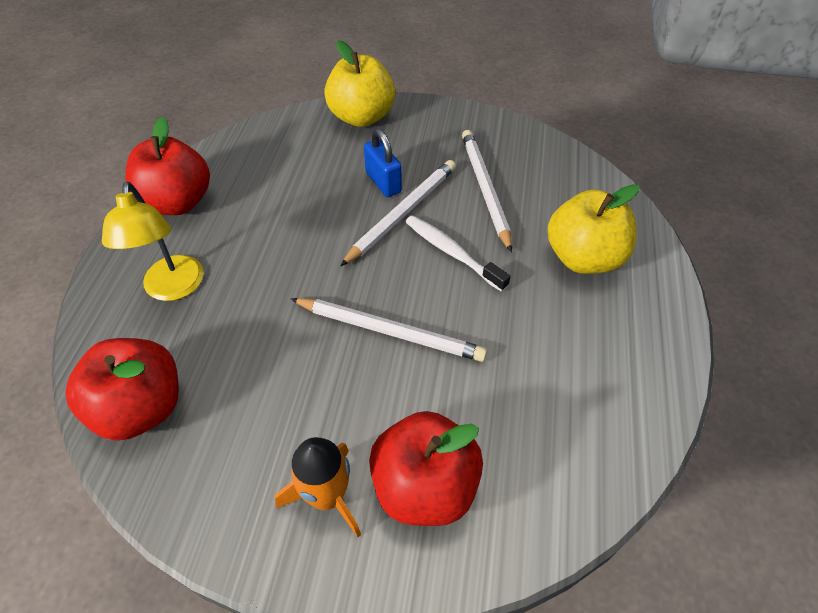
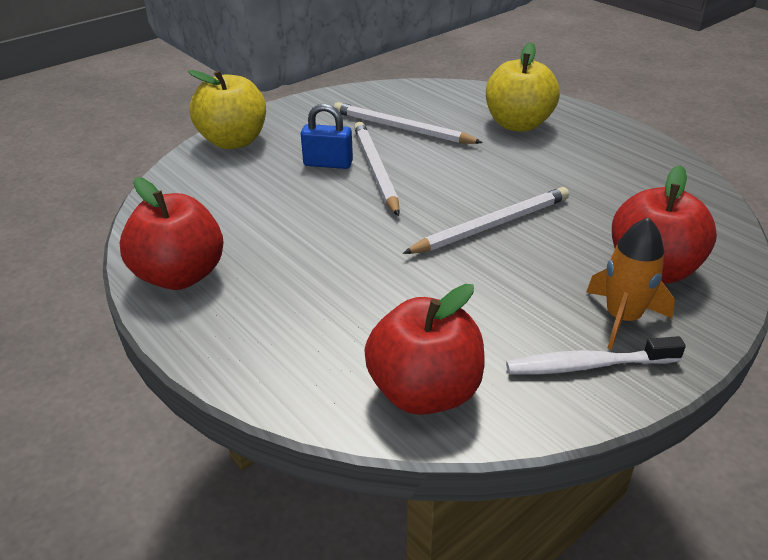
camera: 50 degrees left, 15 degrees down
(173, 288) = (296, 319): yellow lamp -> none
(451, 252) = (446, 167): white toothbrush -> white toothbrush (587, 365)

